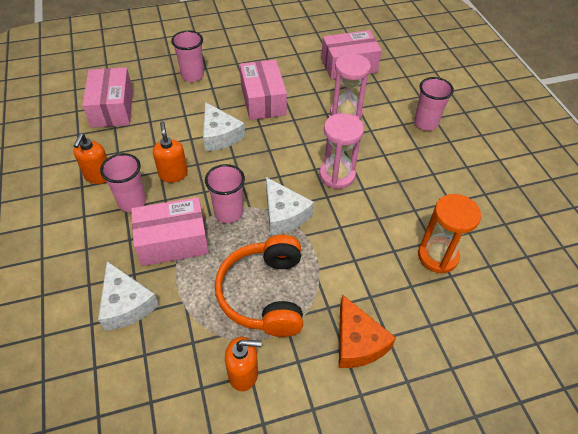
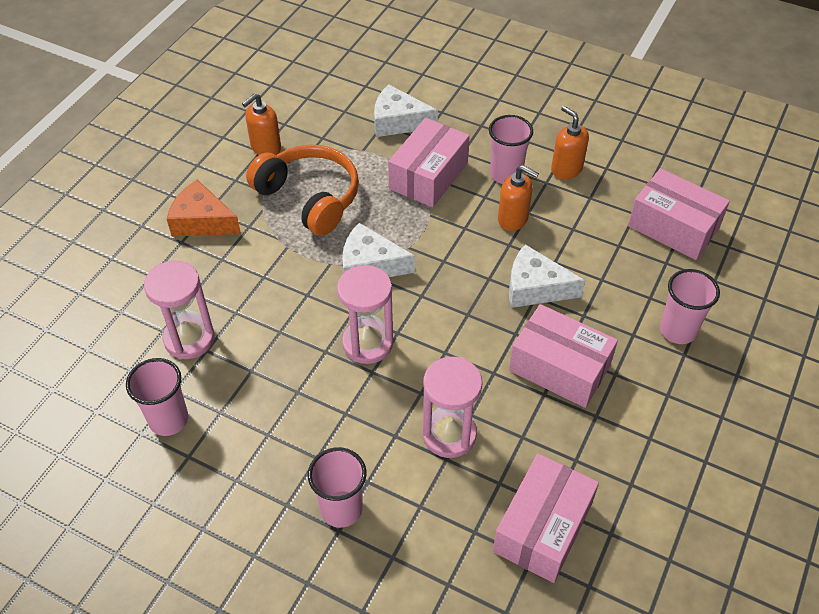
camera: 135 degrees right, 0 degrees up
(228, 213) = (418, 228): pink cup -> pink cup (168, 420)
(437, 256) = (189, 339): orange hourglass -> pink hourglass

